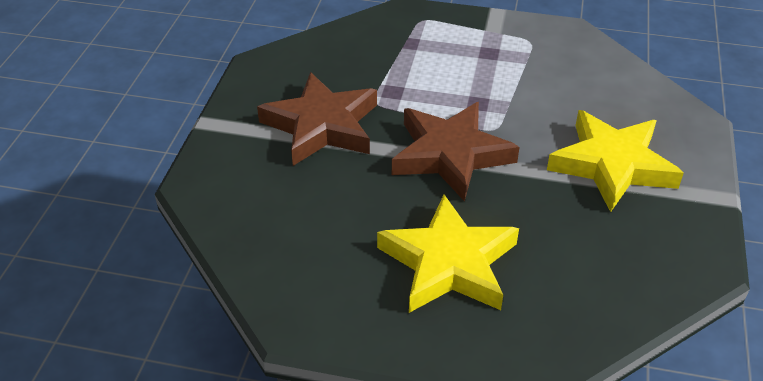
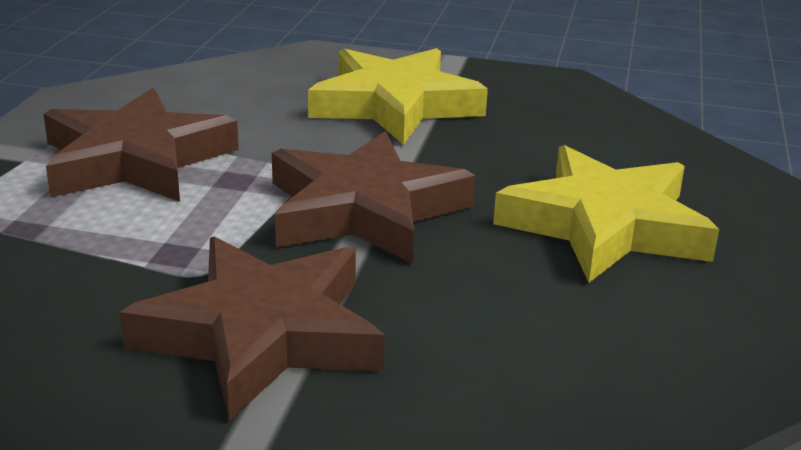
camera: 90 degrees left, 15 degrees down
(493, 65) = (136, 160): none -> brown star

